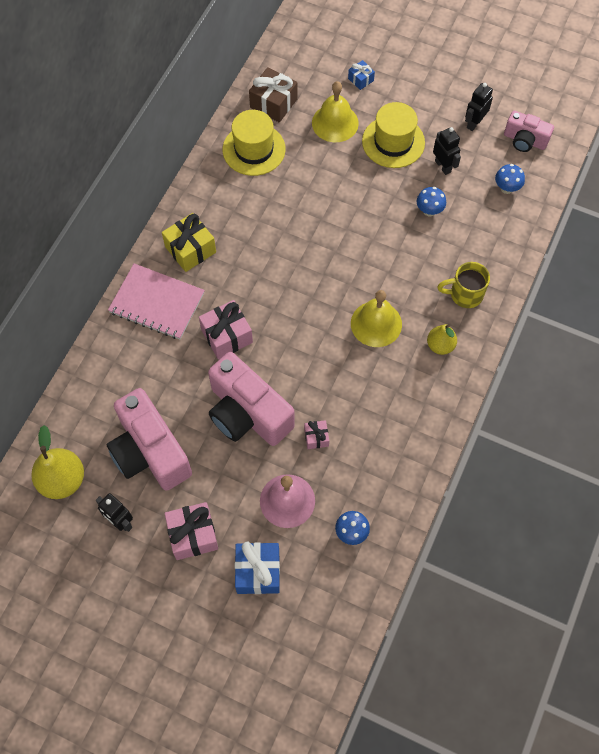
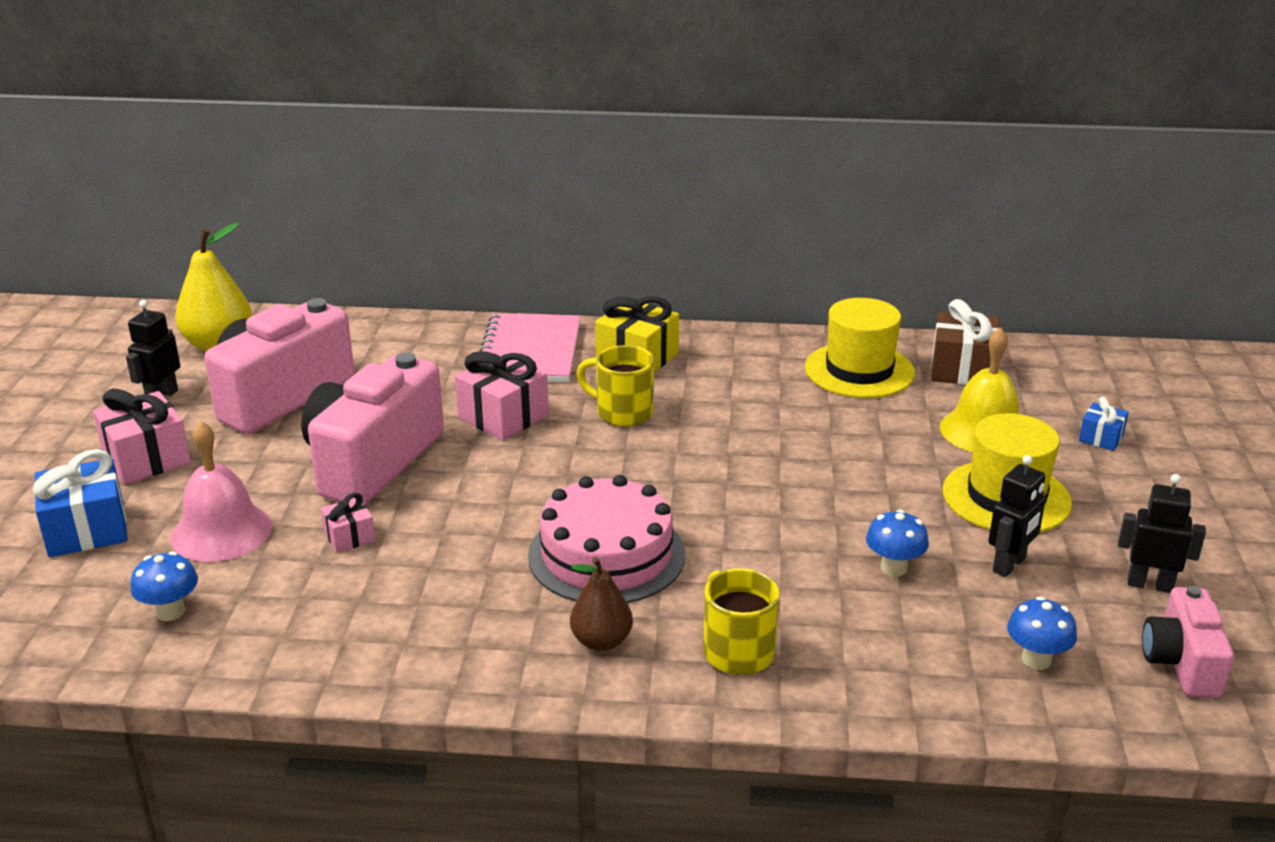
camera: 70 degrees right, 35 degrees down
(248, 276) = (622, 412): none -> yellow mug
(376, 324) = (606, 555): yellow bell -> pink cake
(440, 345) = (601, 641): yellow pear -> brown pear

